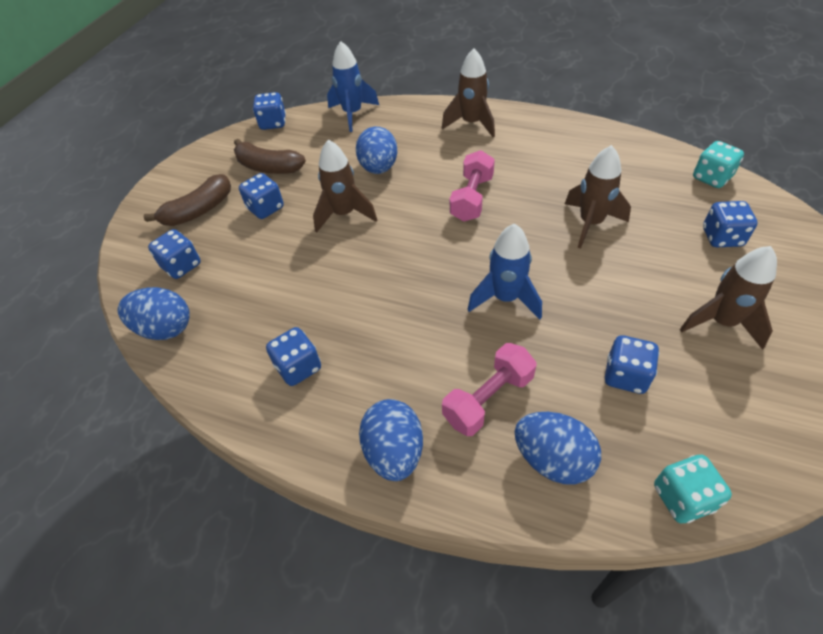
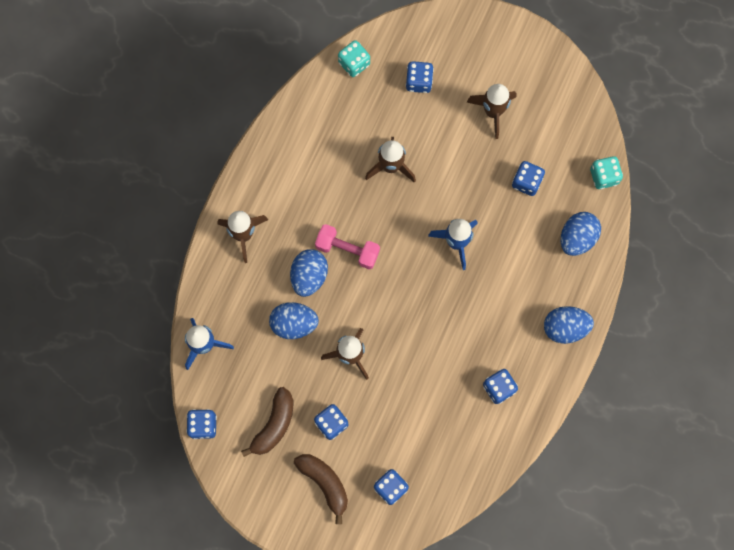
camera: 90 degrees left, 25 degrees up
(165, 328) = (454, 489): blue egg -> blue egg (309, 276)
(488, 399) = (534, 267): pink dumbbell -> none

